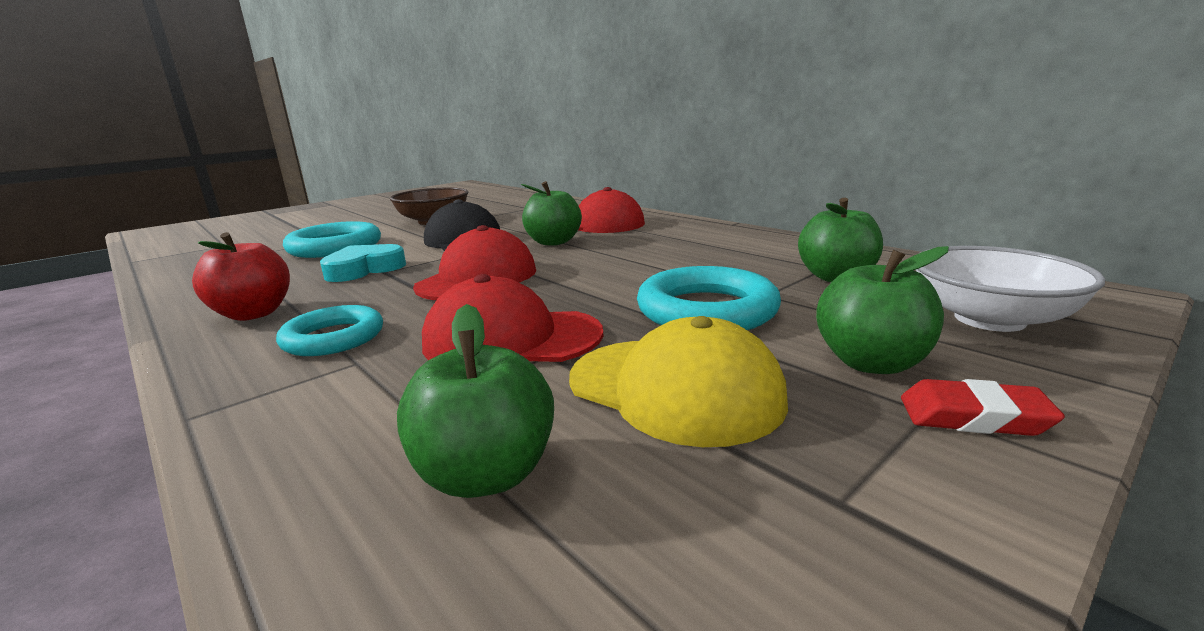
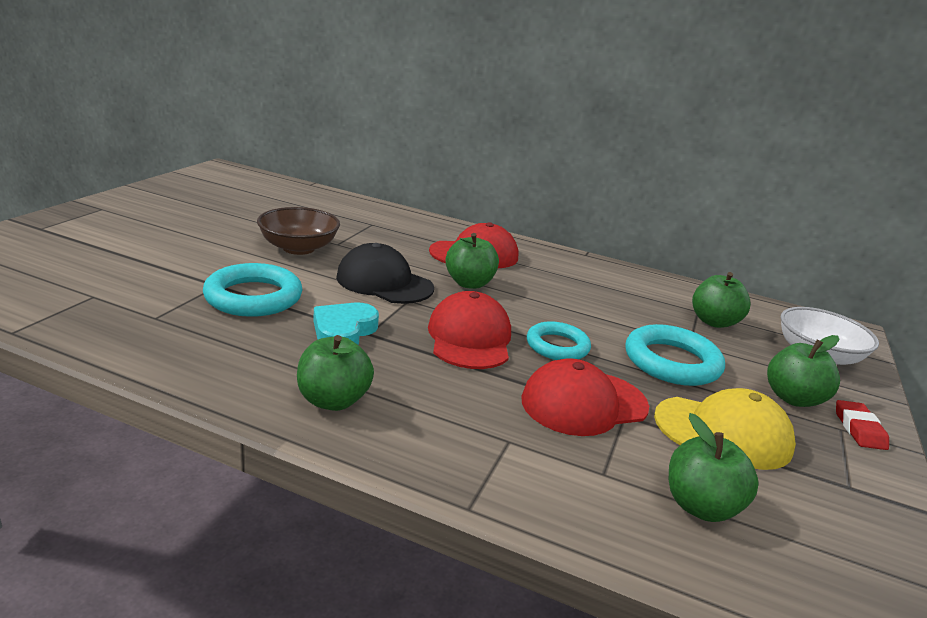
camera: 30 degrees left, 5 degrees up
(254, 314) = (333, 400): red apple -> green apple
(333, 338) = (453, 419): turquoise ring -> turquoise ring (557, 346)
(973, 416) = (859, 429): red eraser -> red eraser turned 75 degrees counterclockwise

